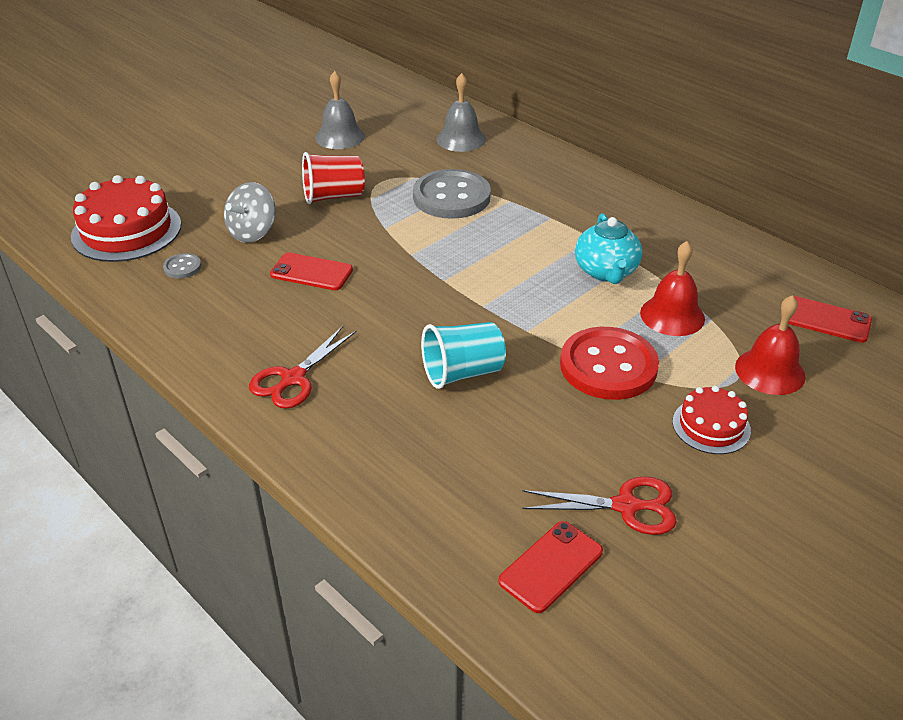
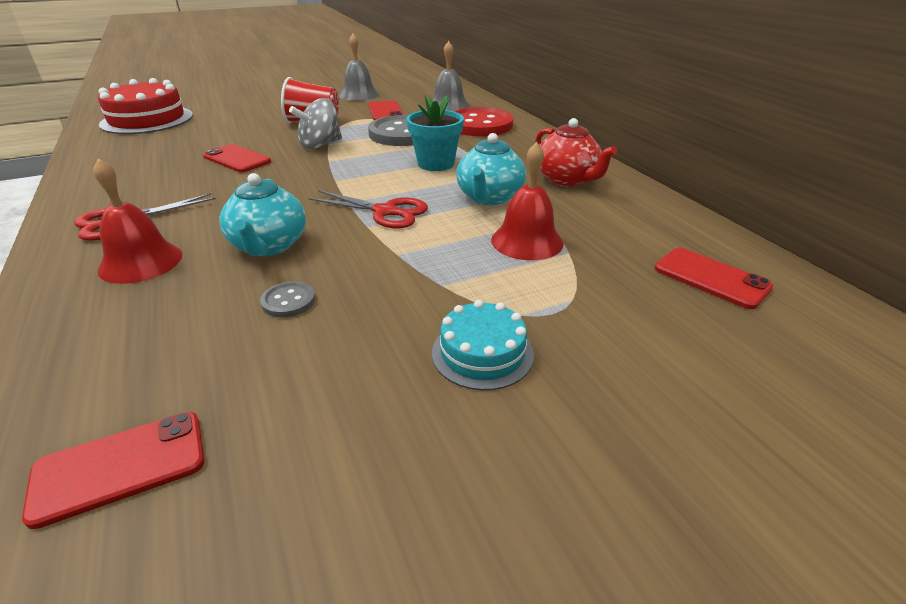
camera: 20 degrees right, 5 degrees down
(182, 267) = (151, 142): grey button -> grey button (288, 301)
(253, 233) = (228, 132): grey spinning top -> grey spinning top (320, 145)
(400, 163) = (385, 112): none -> red phone
(462, 373) = (268, 246): turquoise cup -> turquoise teapot
(522, 236) = (436, 164): none -> turquoise flower pot
(608, 366) = (417, 269): red button -> red button (479, 125)
(626, 506) = (290, 418): red scissors -> red scissors (385, 212)
(658, 233) = (567, 179): none -> red teapot
(711, 426) = (482, 353): red cake -> turquoise cake
(770, 371) = (603, 313): red bell -> red bell (141, 262)

